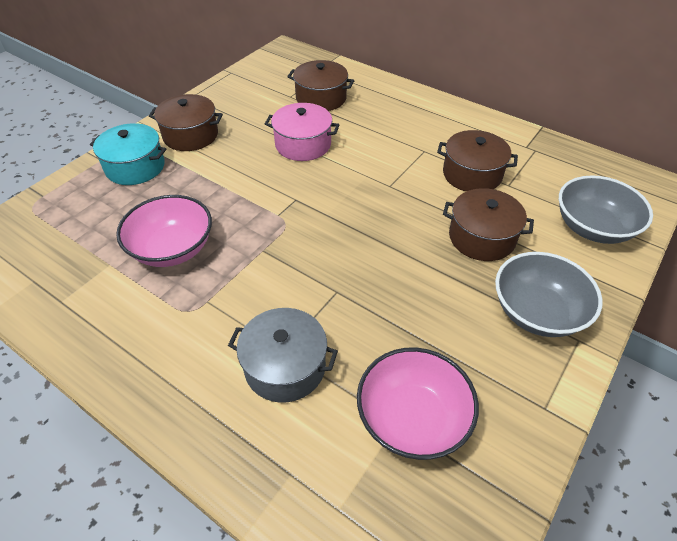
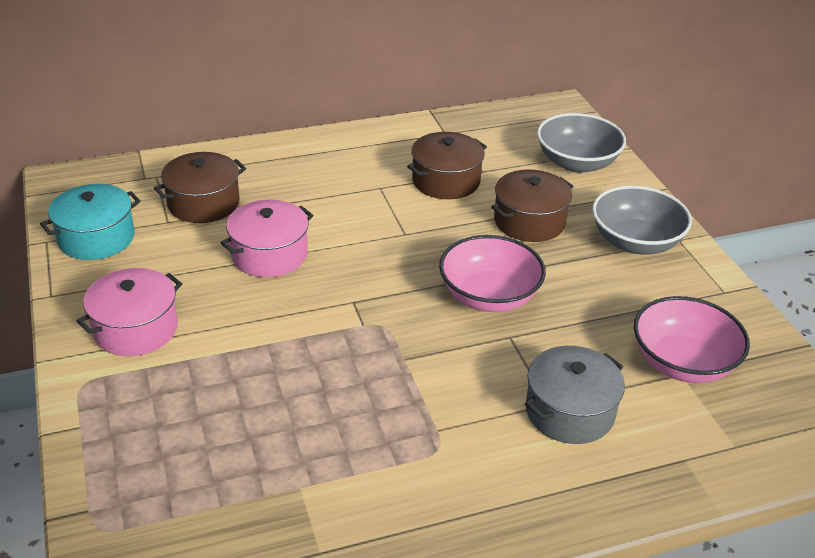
camera: 55 degrees left, 10 degrees down
(135, 167) = (138, 400): turquoise pot -> turquoise pot (96, 238)
(172, 249) = (329, 425): pink bowl -> pink bowl (489, 296)
(190, 135) = (135, 328): brown pot -> pink pot

